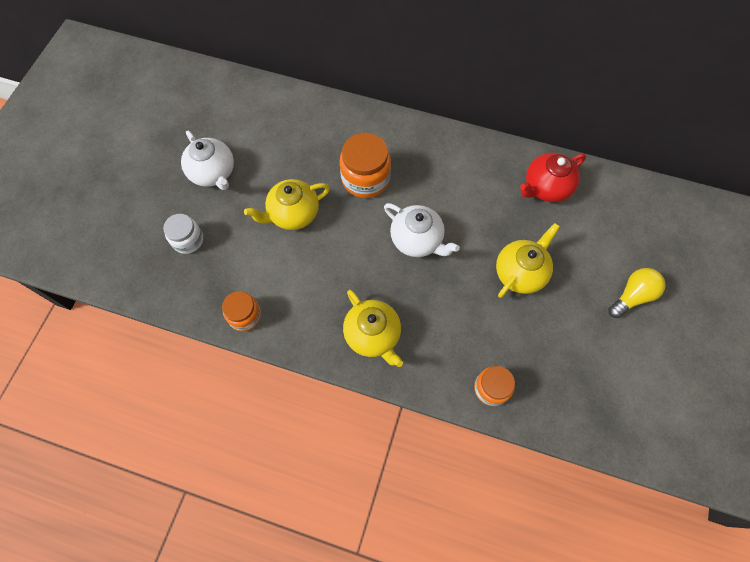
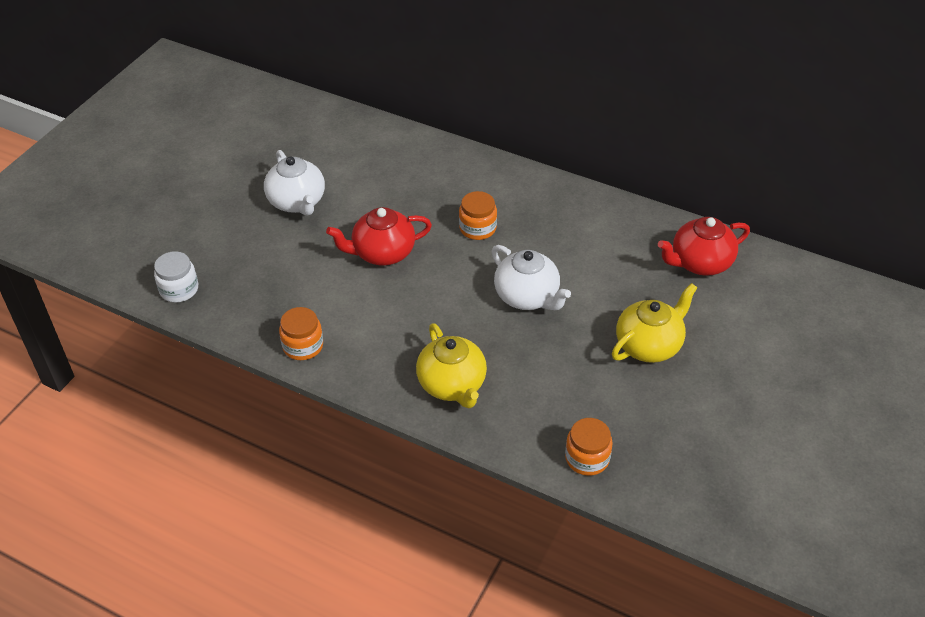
camera: 10 degrees right, 20 degrees down
(188, 240) = (253, 264): white jar -> white jar (179, 289)
(293, 214) = (382, 253): yellow teapot -> red teapot
(365, 178) = (477, 228): orange jar -> orange jar, size x0.62
(632, 296) = (788, 387): yellow light bulb -> none

